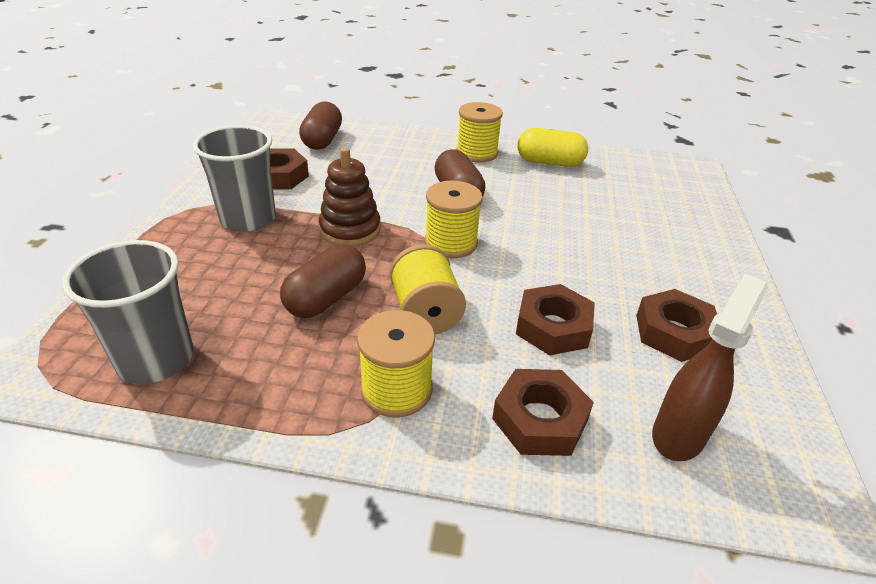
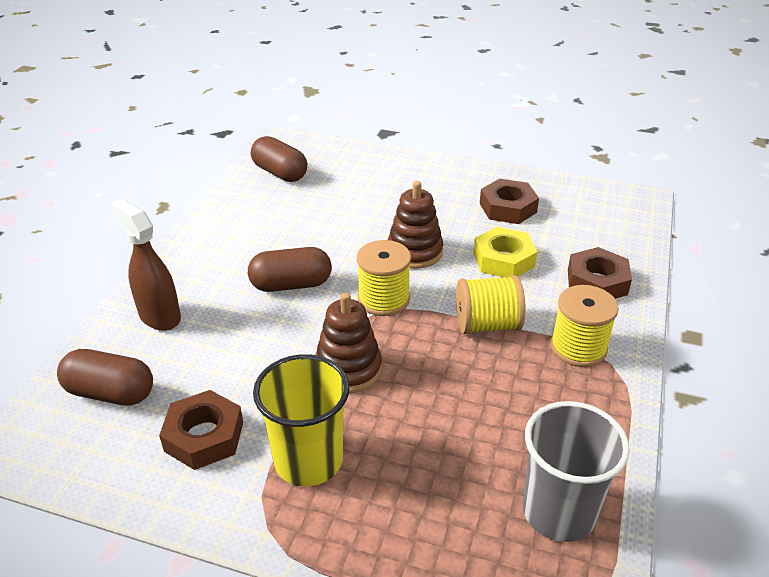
camera: 80 degrees left, 0 degrees up
(248, 219) = (308, 460): grey cup -> yellow cup
(326, 298) = (466, 388): brown capsule -> brown capsule (280, 173)
(477, 153) = (204, 260): yellow spool -> none
(538, 259) = (414, 252): none -> brown stacking toy
(549, 162) = (245, 216): yellow capsule -> none
(553, 327) = (503, 260): brown nut -> yellow nut
(679, 434) = (600, 229): brown spray bottle -> brown spray bottle (159, 316)

